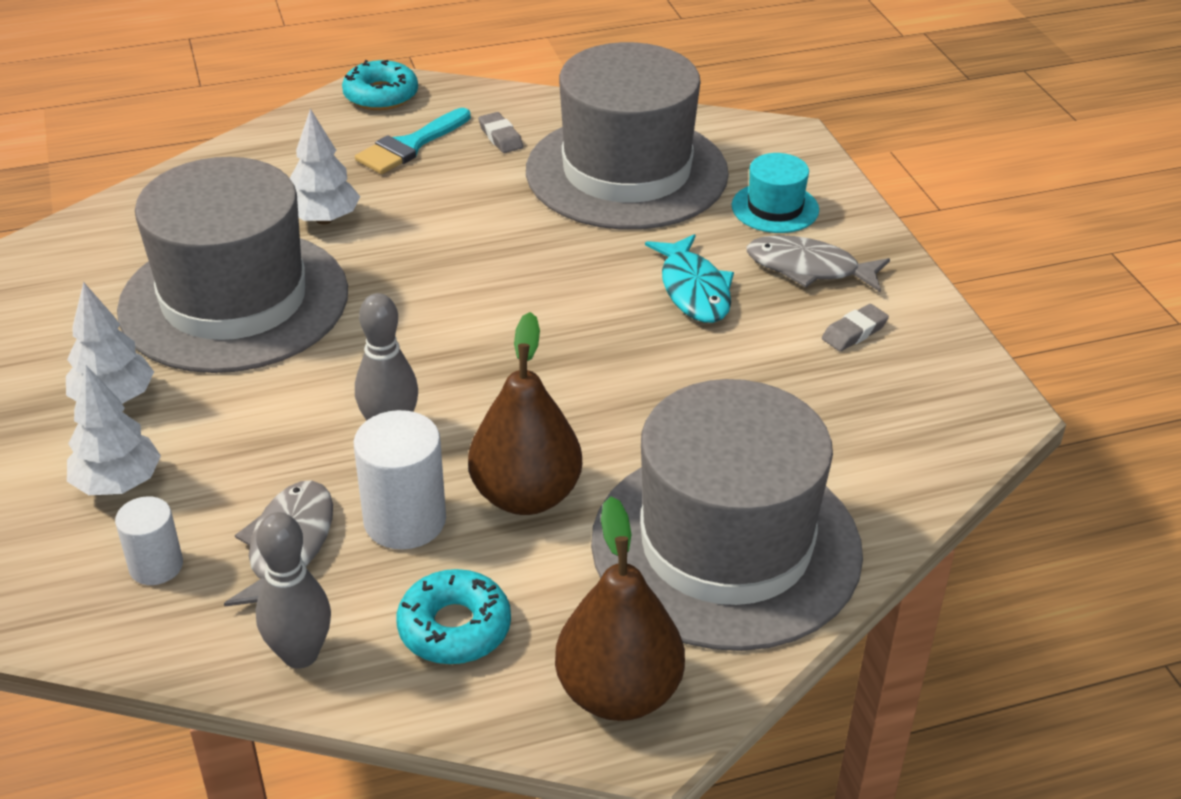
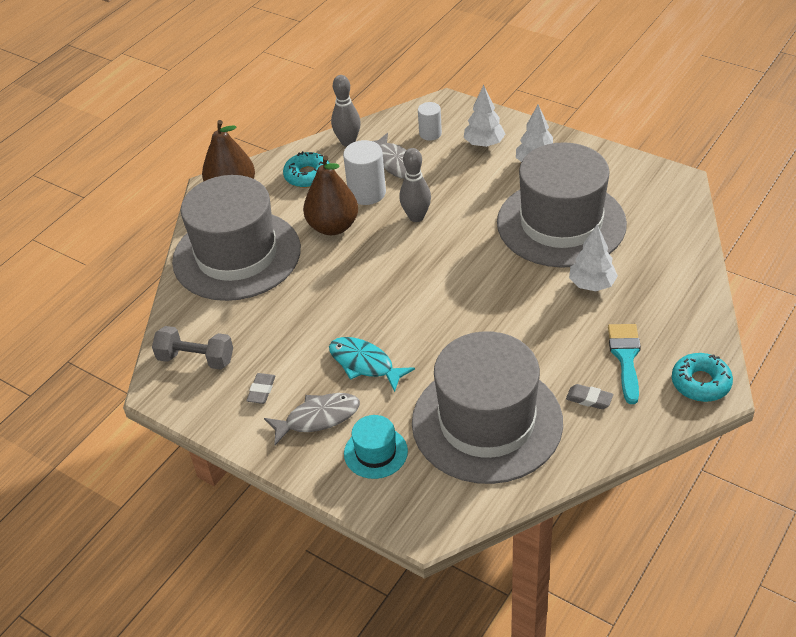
camera: 145 degrees right, 5 degrees up
(917, 420) = (196, 359): none -> grey dumbbell

